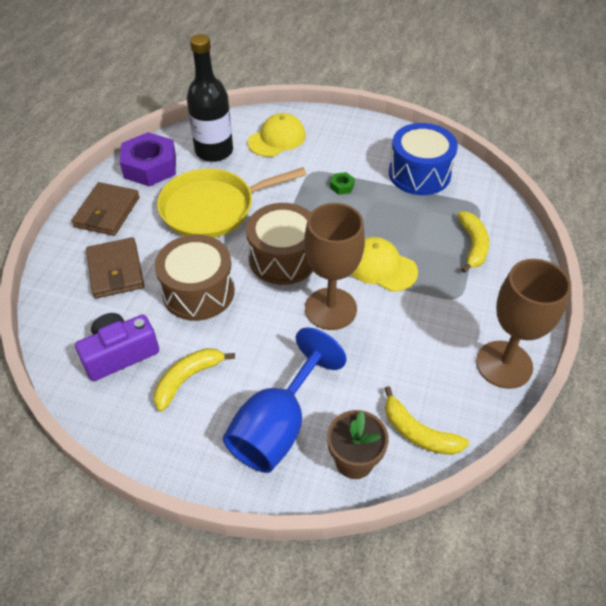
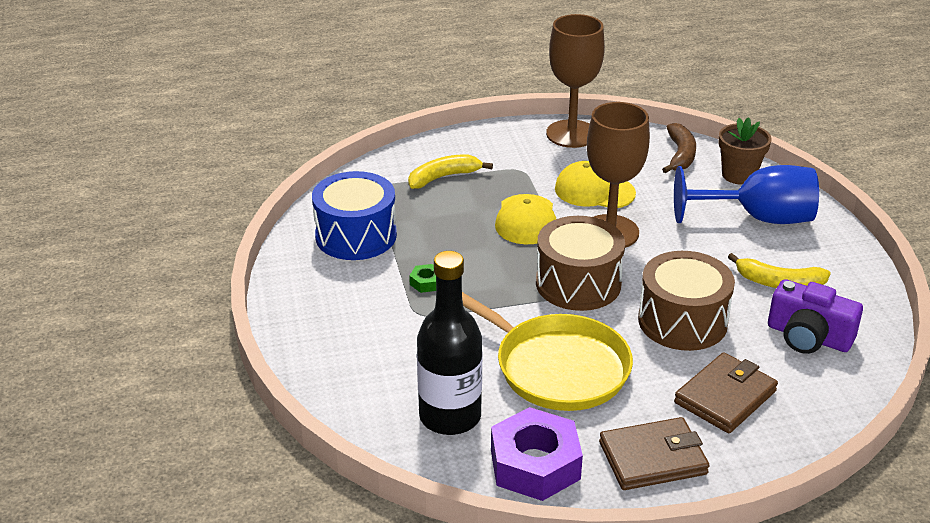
camera: 120 degrees left, 15 degrees down
(277, 139) = (376, 368): yellow cap -> yellow cap (594, 191)
(418, 432) = (680, 155): yellow banana -> brown banana

